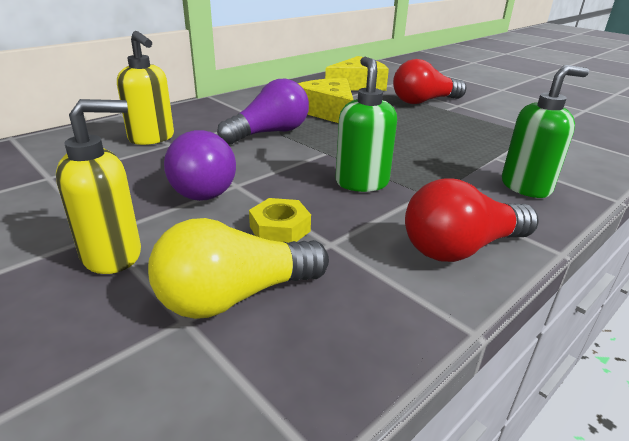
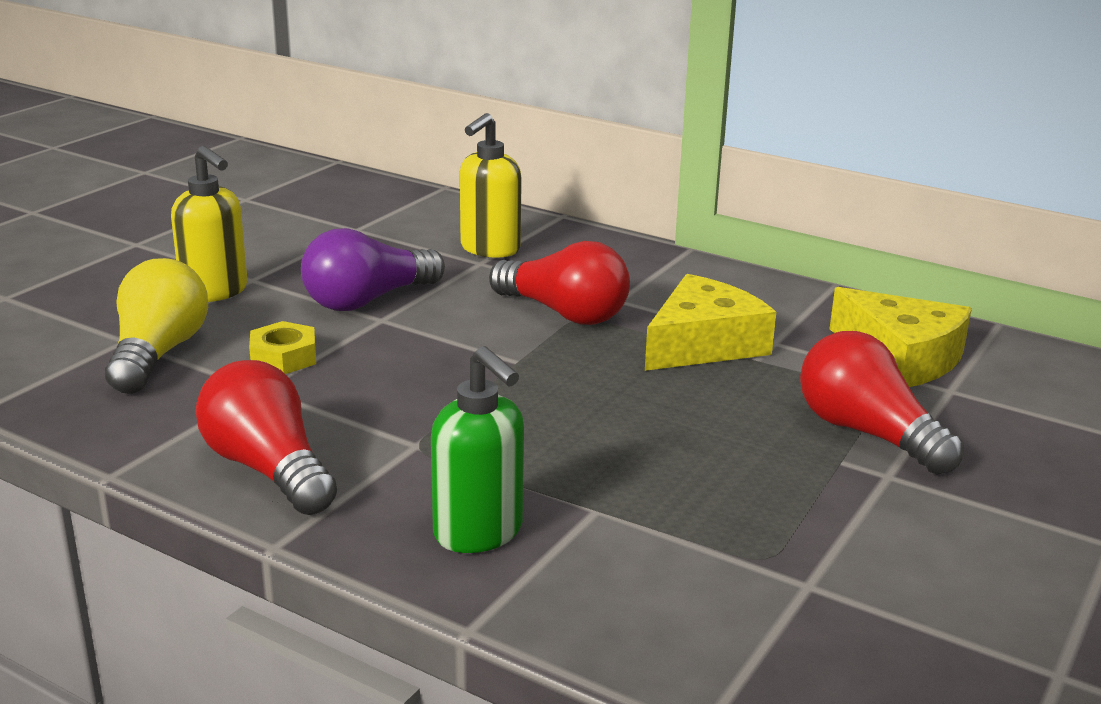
camera: 75 degrees right, 5 degrees down
(235, 296) = (158, 354): yellow light bulb -> yellow light bulb turned 45 degrees clockwise
(269, 133) = (564, 313): purple light bulb -> red light bulb
(361, 182) = (426, 394): green soap dispenser -> none

